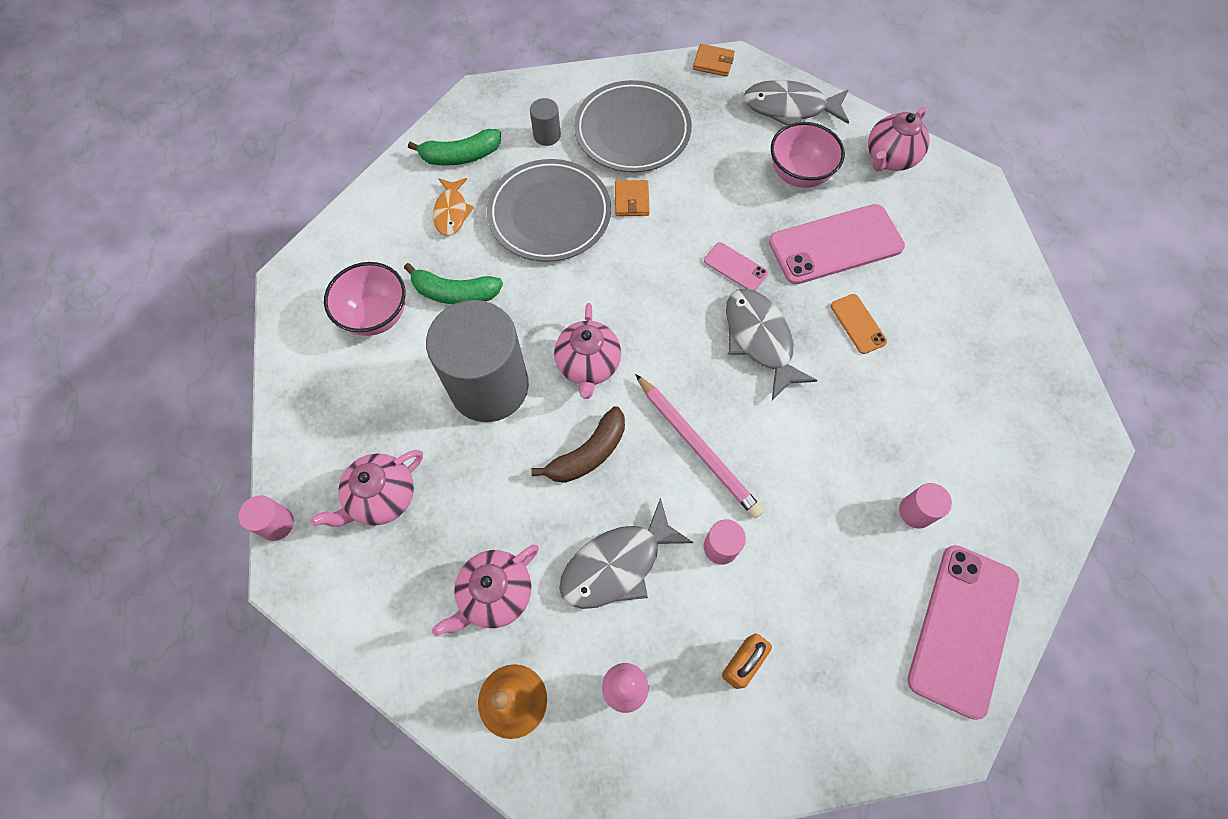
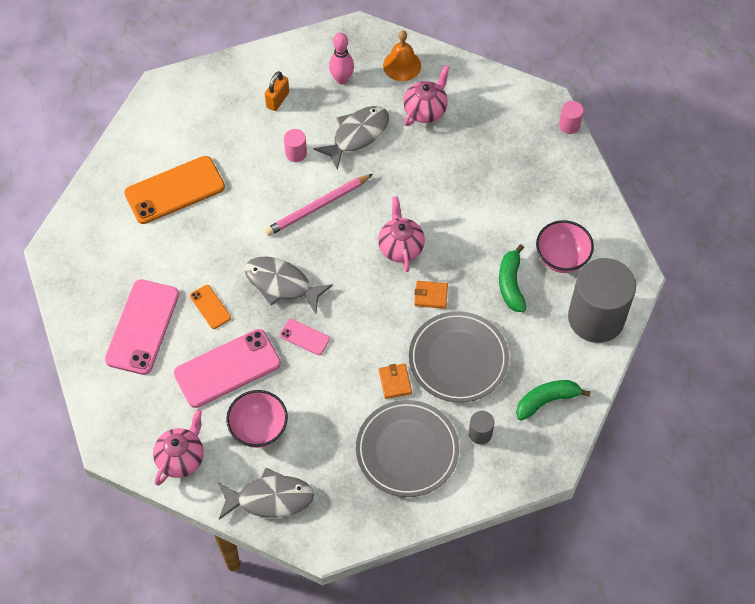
camera: 170 degrees right, 5 degrees down
(382, 498) = (511, 148): pink teapot -> none
(452, 212) = (536, 348): orange fish -> none
(455, 293) = (511, 284): green banana -> green banana turned 90 degrees counterclockwise
(489, 386) = (465, 223): grey cylinder -> grey cylinder (596, 318)
(588, 453) = (388, 192): brown banana -> none
(697, 447) = (317, 206): pink pencil -> pink pencil turned 75 degrees counterclockwise
(713, 62) = (345, 541): orange wallet -> orange wallet (431, 296)
(759, 339) = (281, 284): grey fish -> grey fish turned 150 degrees clockwise
(915, 511) = (174, 190): pink cylinder -> orange phone
(963, 629) = (150, 133): pink phone -> pink phone (142, 327)

